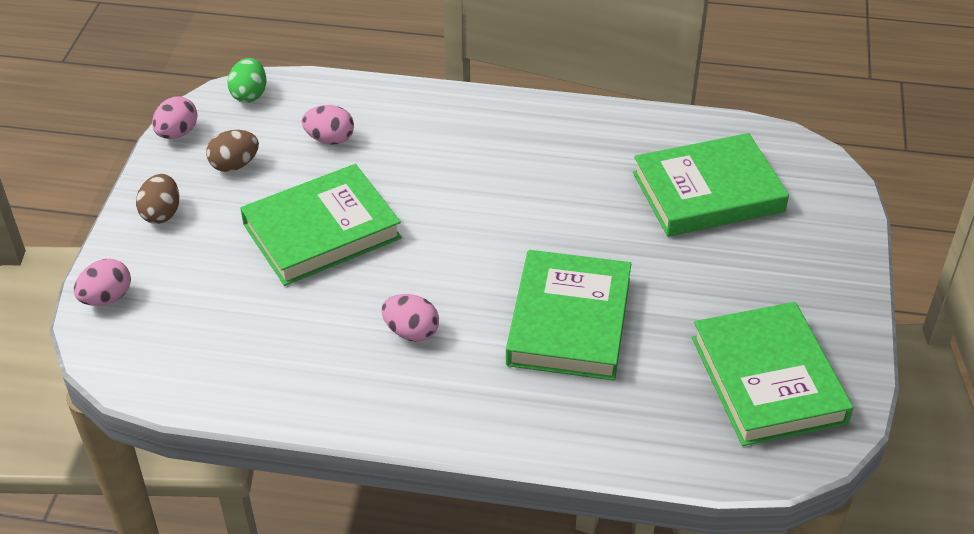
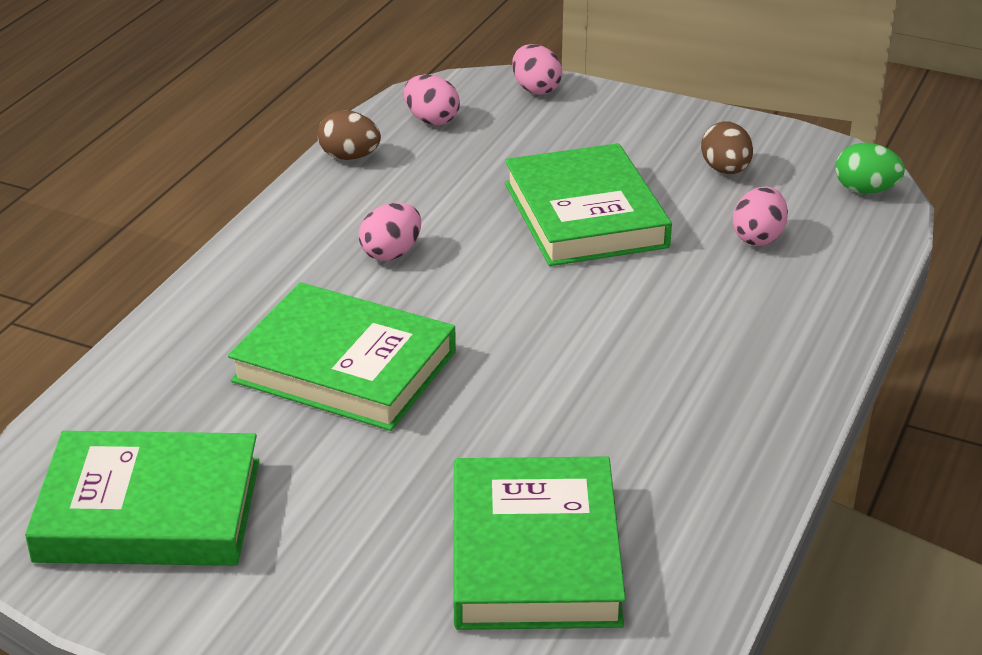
camera: 105 degrees right, 10 degrees down
(162, 213) = (654, 123): brown egg -> brown egg (349, 157)
(177, 133) = (796, 139): pink egg -> pink egg (431, 120)

